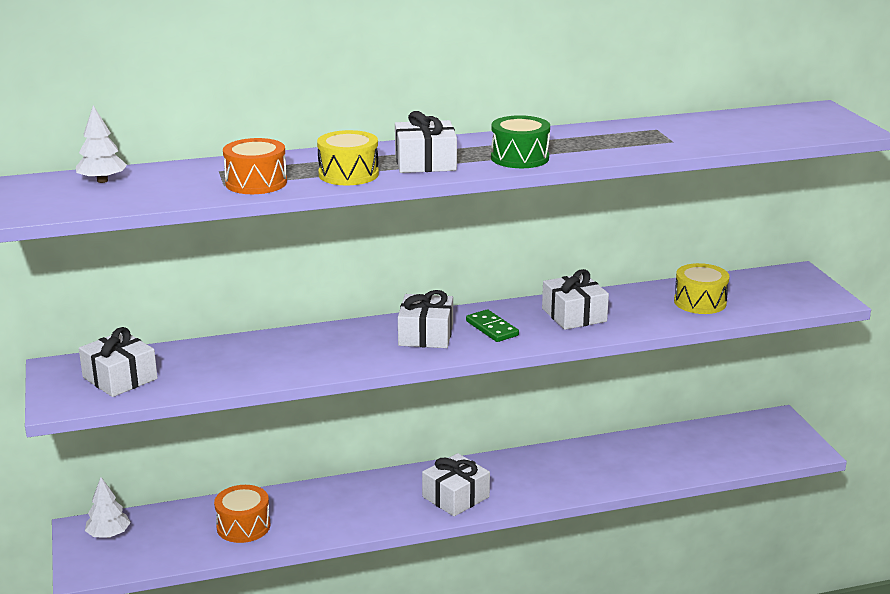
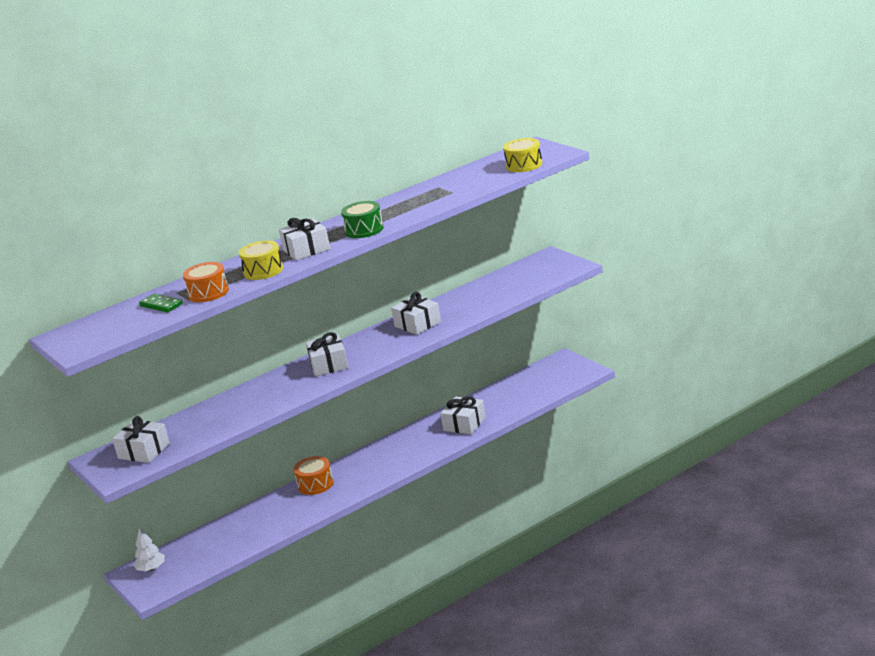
camera: 15 degrees left, 0 degrees up
(102, 181) = (105, 320): white tree -> none
(243, 526) = (241, 534): orange drum -> orange drum (315, 484)
(455, 497) = (373, 471): white gift -> white gift (464, 424)
(492, 328) = (369, 348): green domino -> green domino (161, 305)
(700, 302) = (494, 292): yellow drum -> yellow drum (524, 165)

